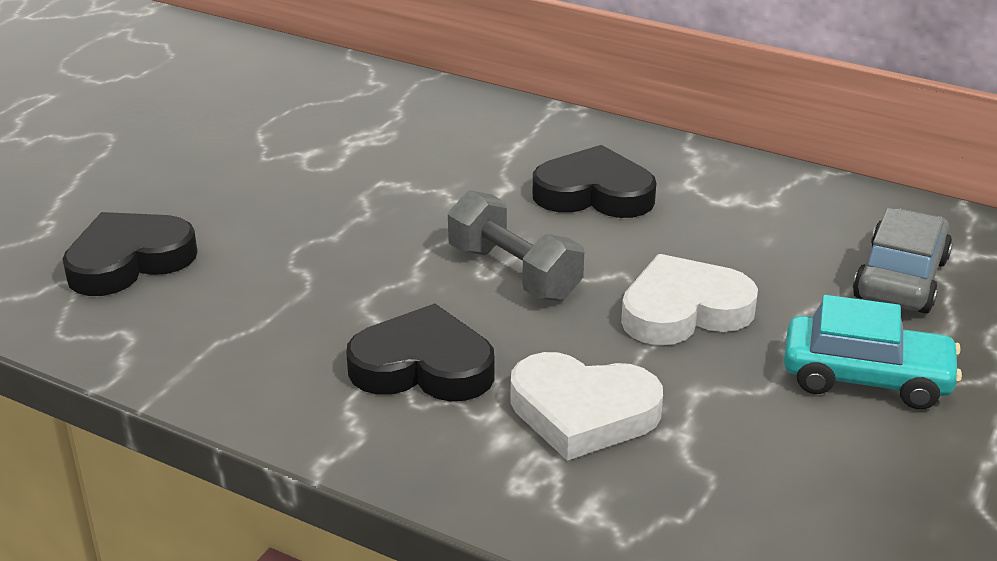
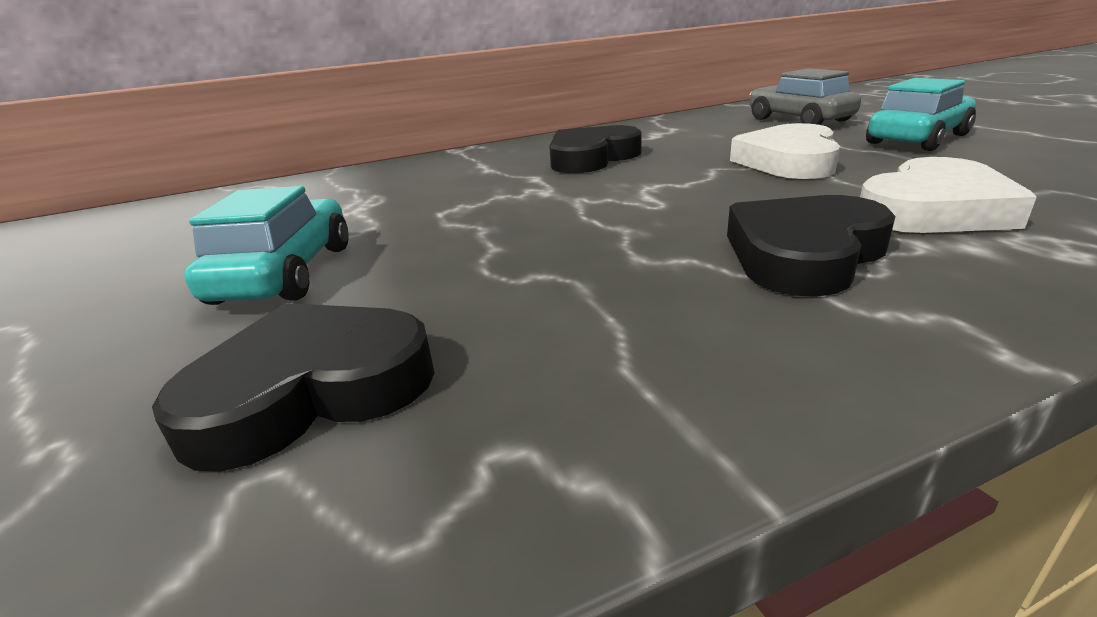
camera: 50 degrees left, 5 degrees down
(129, 261) = (311, 390): black heart -> black heart turned 60 degrees clockwise
(231, 179) = (285, 273): none -> turquoise car
(514, 273) = (670, 195): grey dumbbell -> none

